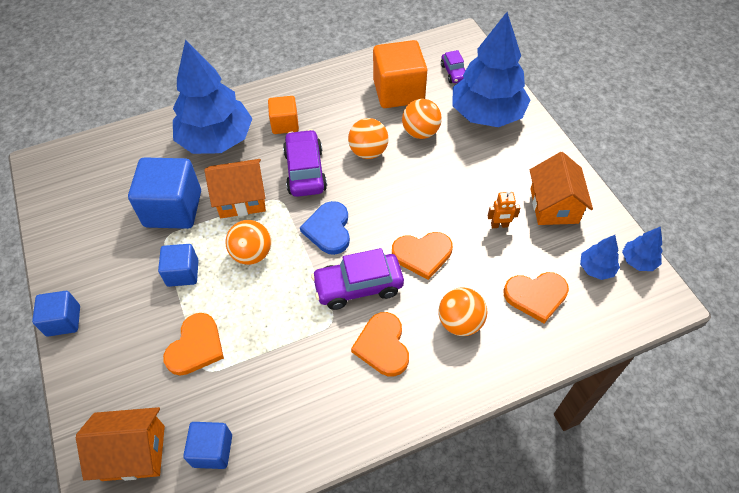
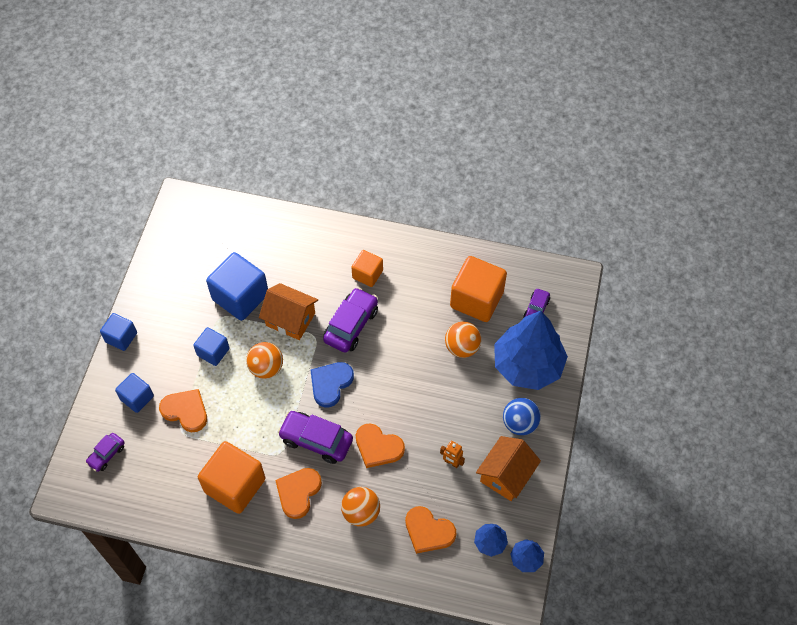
camera: 35 degrees right, 5 degrees up
(134, 453) = (106, 454): orange house -> purple car
(196, 346) = (185, 411): orange heart -> orange heart turned 120 degrees counterclockwise
(212, 450) = (149, 485): blue cube -> blue cube (137, 398)
(216, 140) = (309, 257): blue tree -> none
(310, 384) = (235, 485): none -> orange cube
(368, 152) = (409, 339): orange ball -> none
(524, 160) = (519, 423): none -> blue ball

